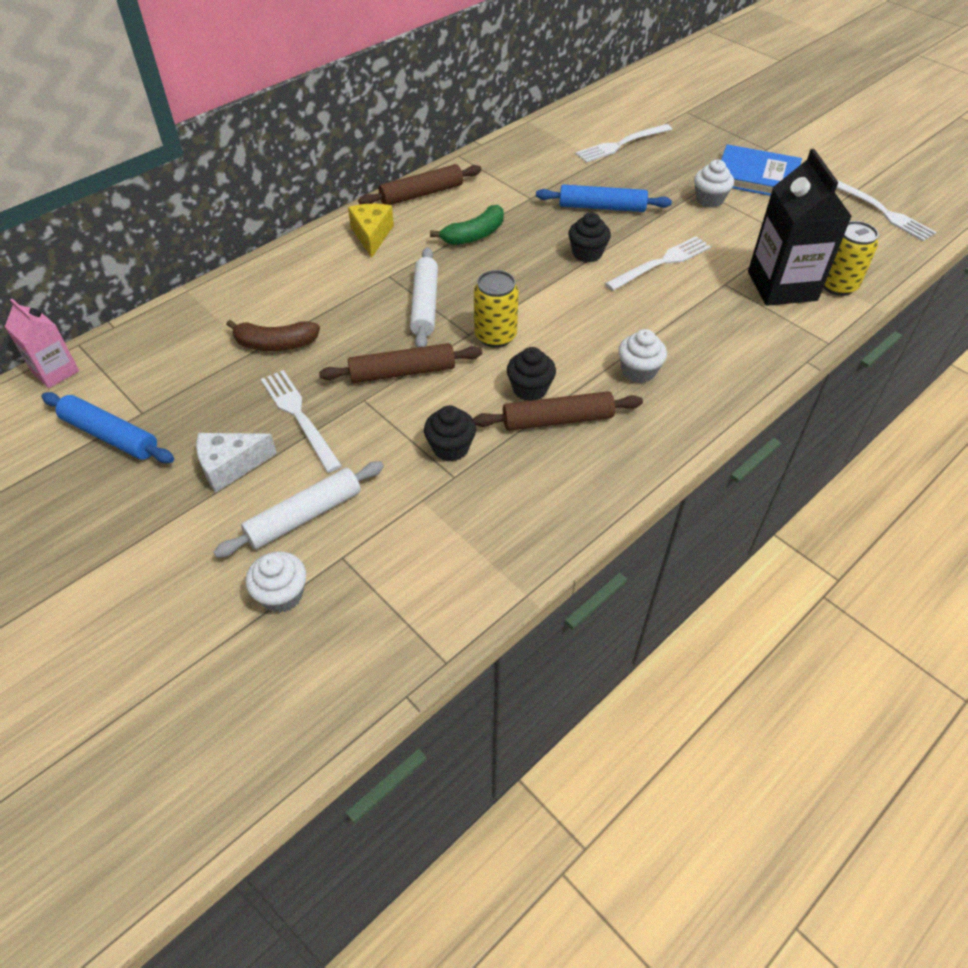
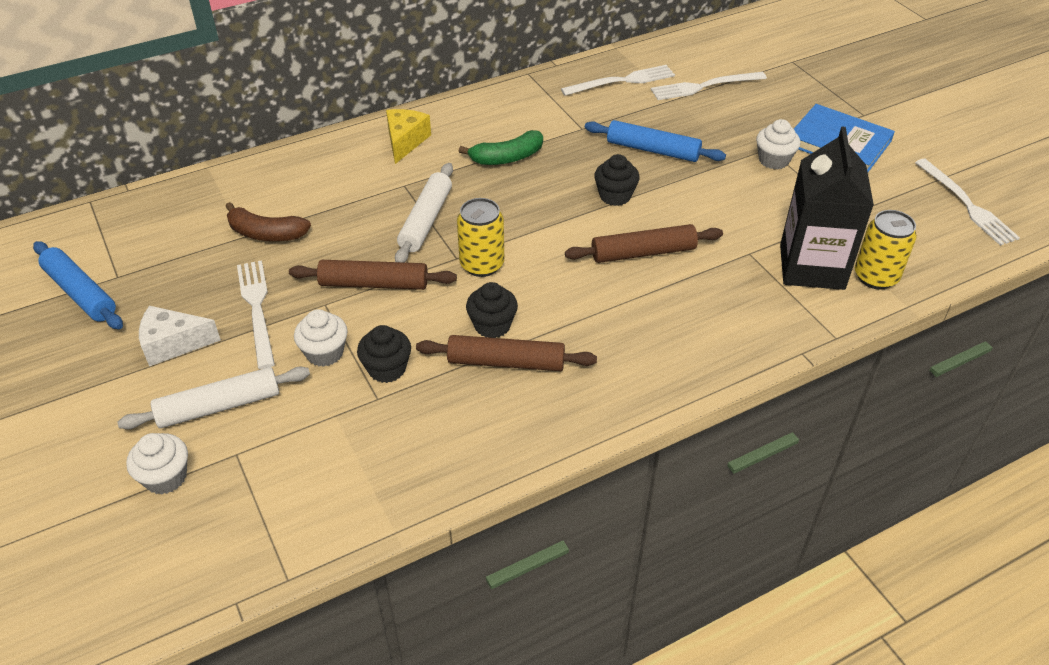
camera: 15 degrees right, 5 degrees down
(55, 372) = (59, 223): pink carton -> none
(421, 194) = (473, 107): brown rolling pin -> brown rolling pin (643, 252)
(638, 371) = (613, 328): white cupcake -> white cupcake (325, 353)
(661, 263) = (689, 219): white fork -> white fork (622, 81)

